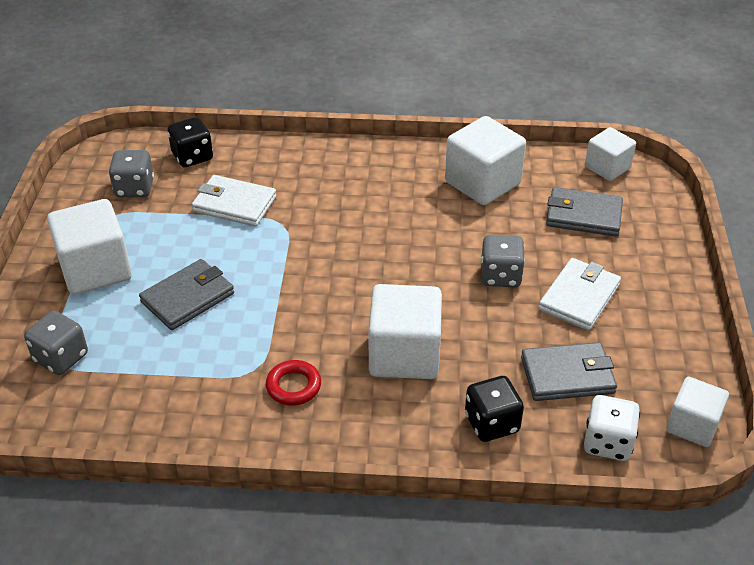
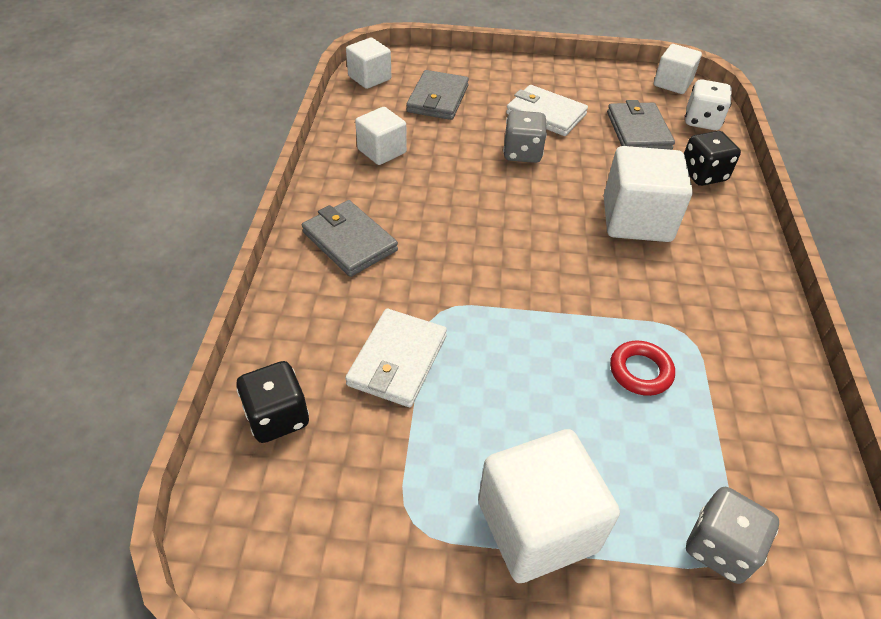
camera: 90 degrees left, 5 degrees up
(134, 188) = (345, 492): grey dice -> none
(188, 297) = (582, 402): grey wallet -> grey wallet (349, 241)
(293, 386) = (699, 300): red ring -> red ring (640, 371)
(482, 183) = (382, 151): white cube -> white cube, size x0.62

